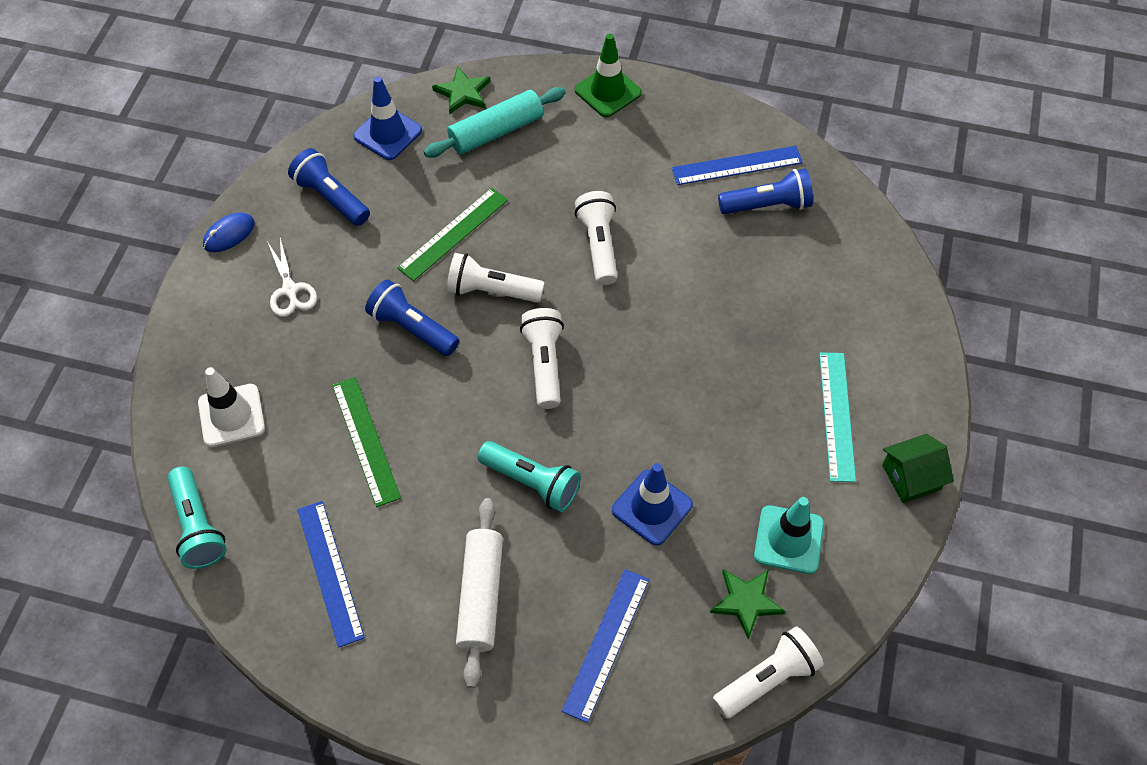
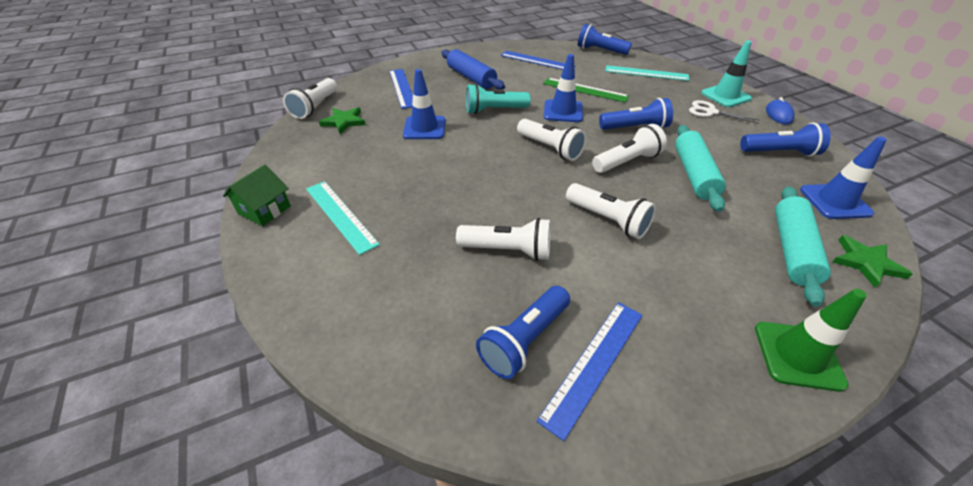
camera: 140 degrees right, 15 degrees down
(198, 526) = (600, 51): turquoise flashlight -> blue flashlight
(231, 415) = (646, 73): white traffic cone -> turquoise ruler
(451, 416) = (563, 111): none -> blue traffic cone
(453, 234) = (694, 174): green ruler -> turquoise rolling pin
(481, 596) = (471, 78): white rolling pin -> blue rolling pin
(714, 275) = (508, 250): none -> white flashlight
(788, 540) = (335, 149): turquoise traffic cone -> turquoise traffic cone (725, 96)

